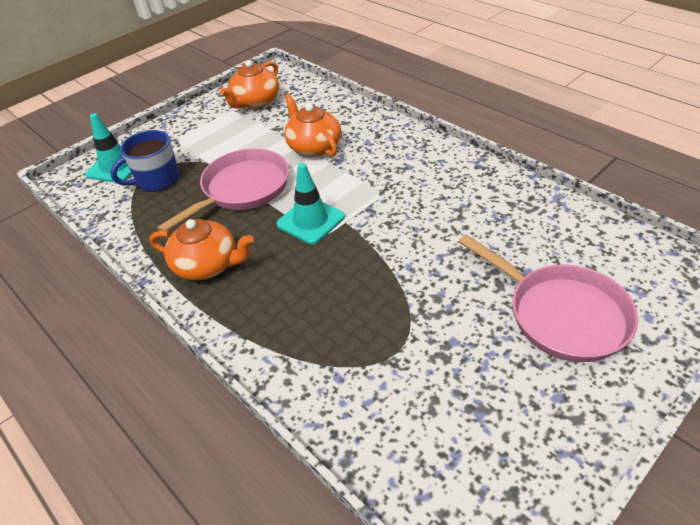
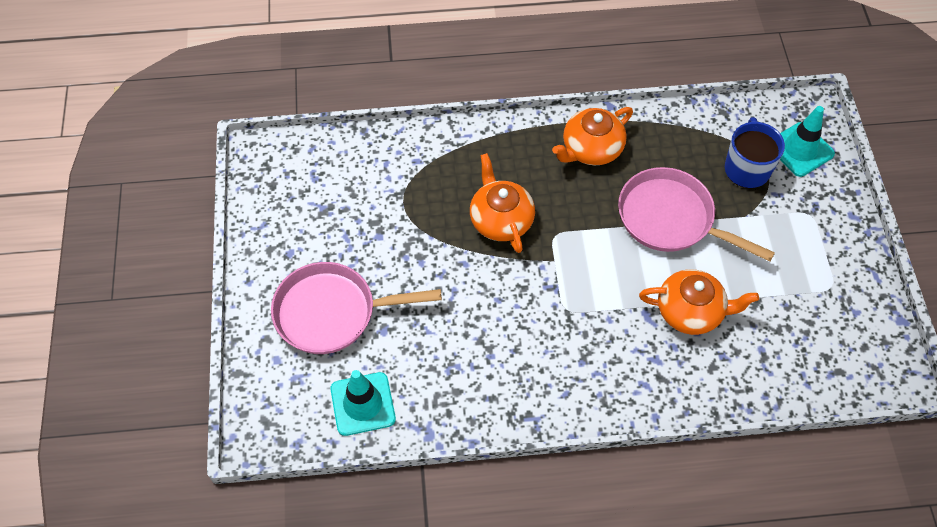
camera: 125 degrees right, 15 degrees up
(242, 189) = (671, 219): pink pan -> pink pan turned 135 degrees clockwise
(255, 102) = (834, 317): orange teapot -> orange teapot (501, 219)
(310, 221) = (579, 239): turquoise traffic cone -> turquoise traffic cone (363, 404)

